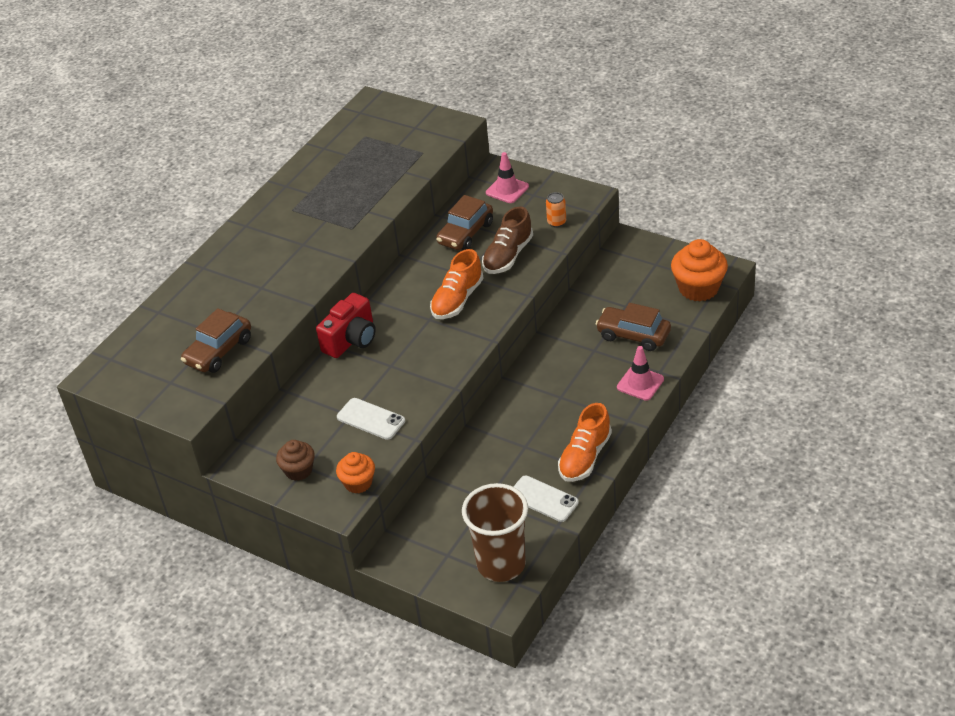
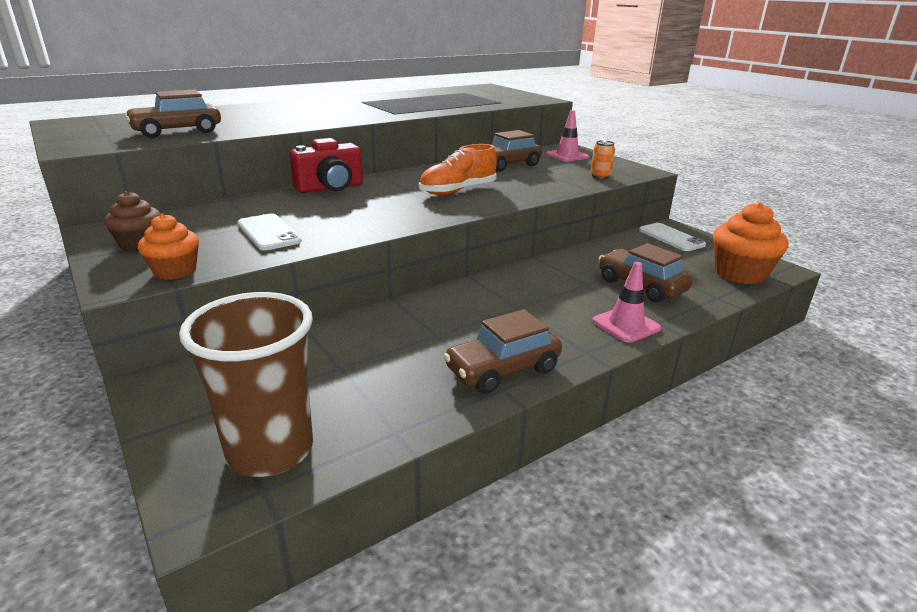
camera: 20 degrees right, 15 degrees down
(508, 256) = (534, 181): brown shoe -> none
(543, 499) = (407, 394): white phone -> white phone (671, 237)
(585, 457) = (502, 369): orange shoe -> brown car

